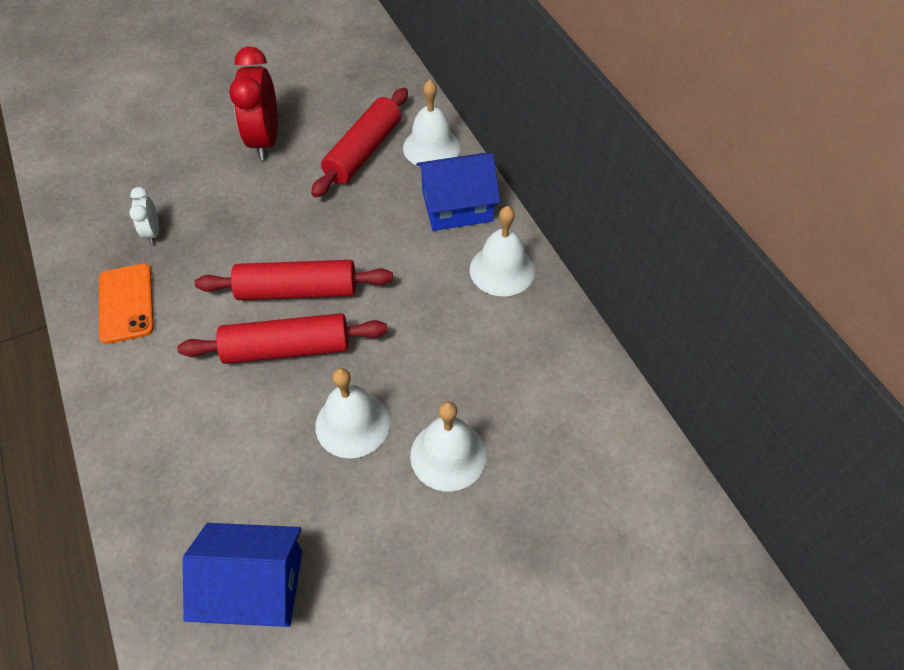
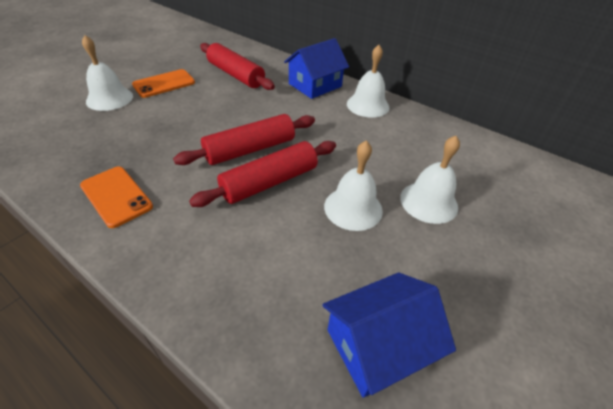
camera: 30 degrees left, 10 degrees down
(153, 233) = (110, 149): white clock -> none
(265, 141) = (164, 84): red clock -> orange phone
(363, 151) = (235, 75): red rolling pin -> red rolling pin turned 45 degrees counterclockwise
(431, 147) = (276, 65): white bell -> white bell (109, 98)

